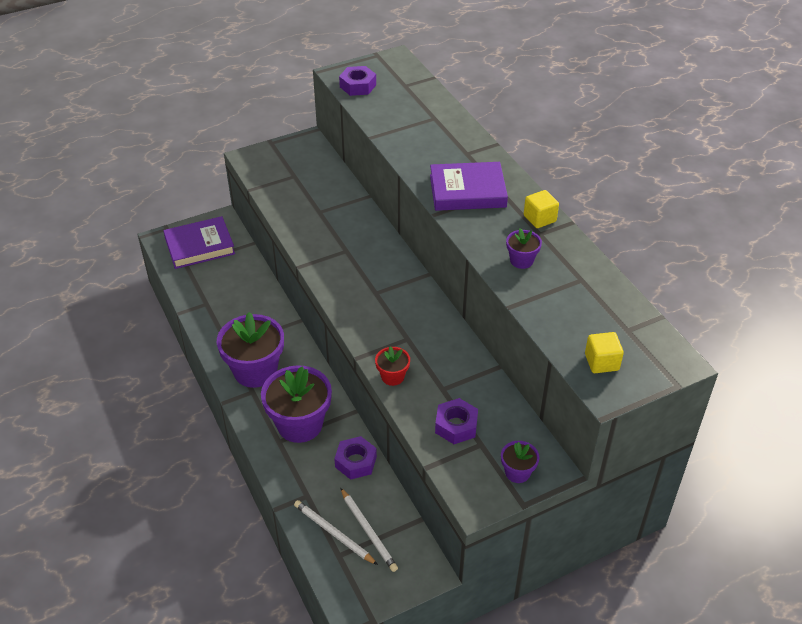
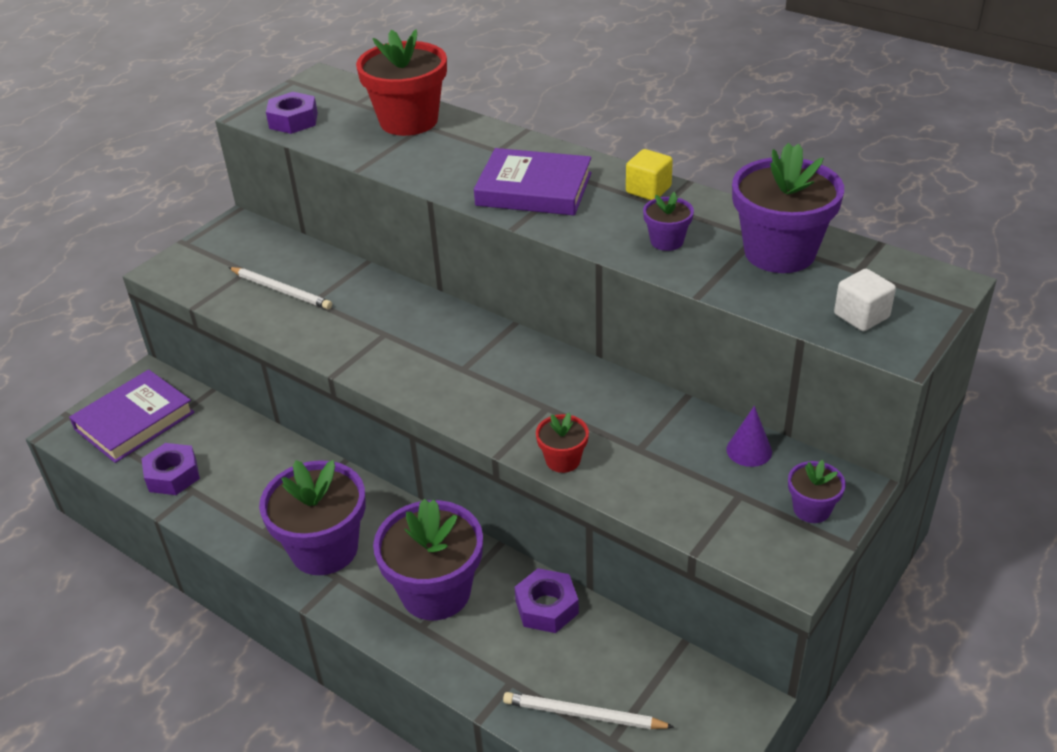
camera: 25 degrees left, 5 degrees down
(368, 531) = (628, 689): white pencil -> white pencil (281, 290)
(427, 111) = (409, 121): none -> red flower pot
(456, 426) = (691, 486): purple nut -> purple nut (173, 475)
(467, 191) = (534, 189): purple book -> purple book turned 45 degrees clockwise
(509, 418) = (749, 450): none -> purple cone
(587, 297) = (779, 252): none -> purple flower pot
(601, 362) = (861, 316): yellow cube -> white cube

